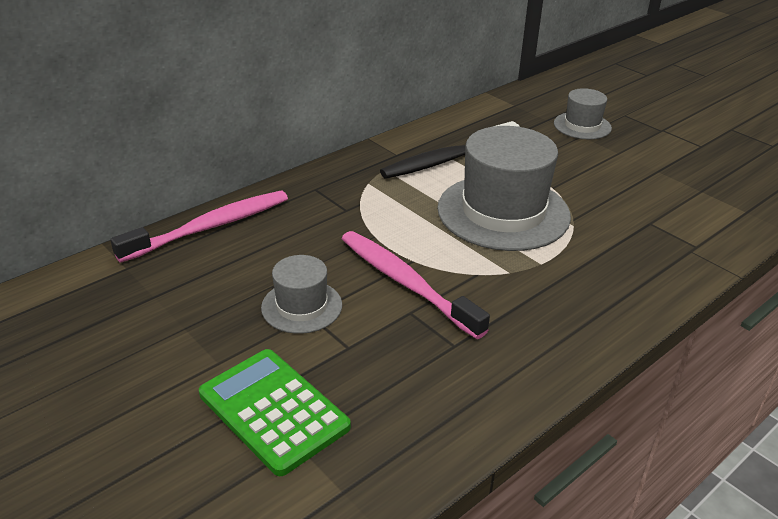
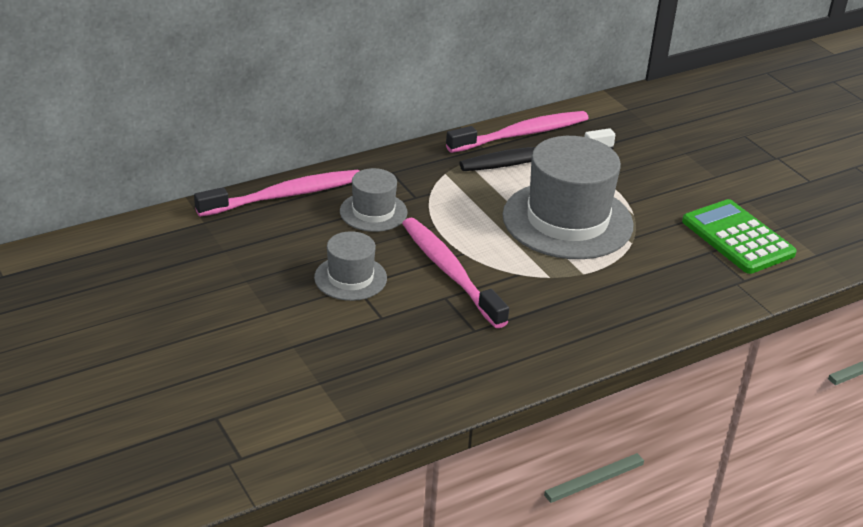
camera: 10 degrees right, 0 degrees up
(273, 410) = (306, 355): green calculator -> green calculator (737, 238)
(428, 138) = (521, 134): none -> pink toothbrush
(582, 126) = (691, 142): grey hat -> grey hat (373, 212)

